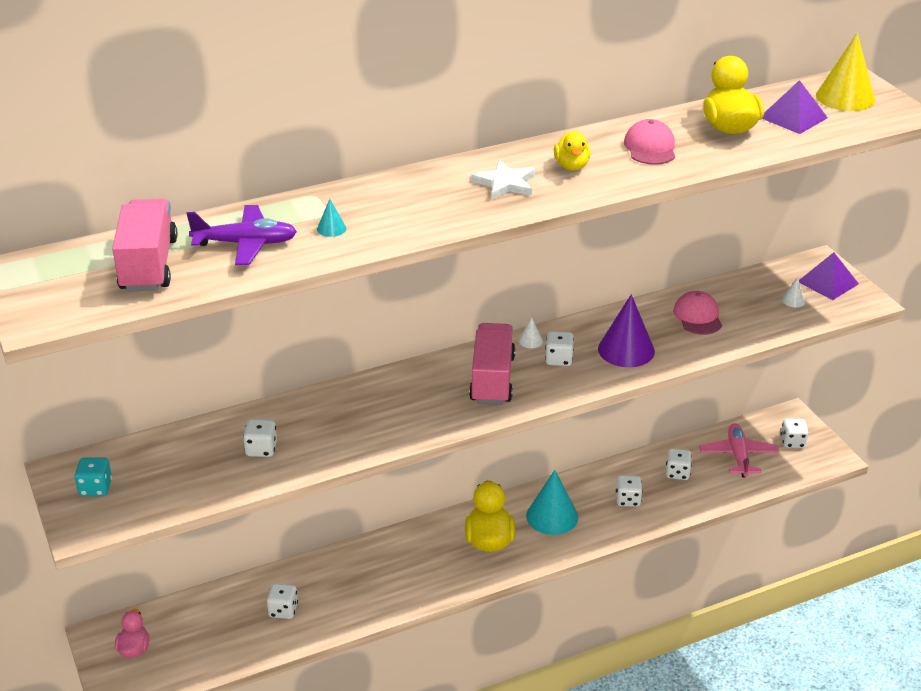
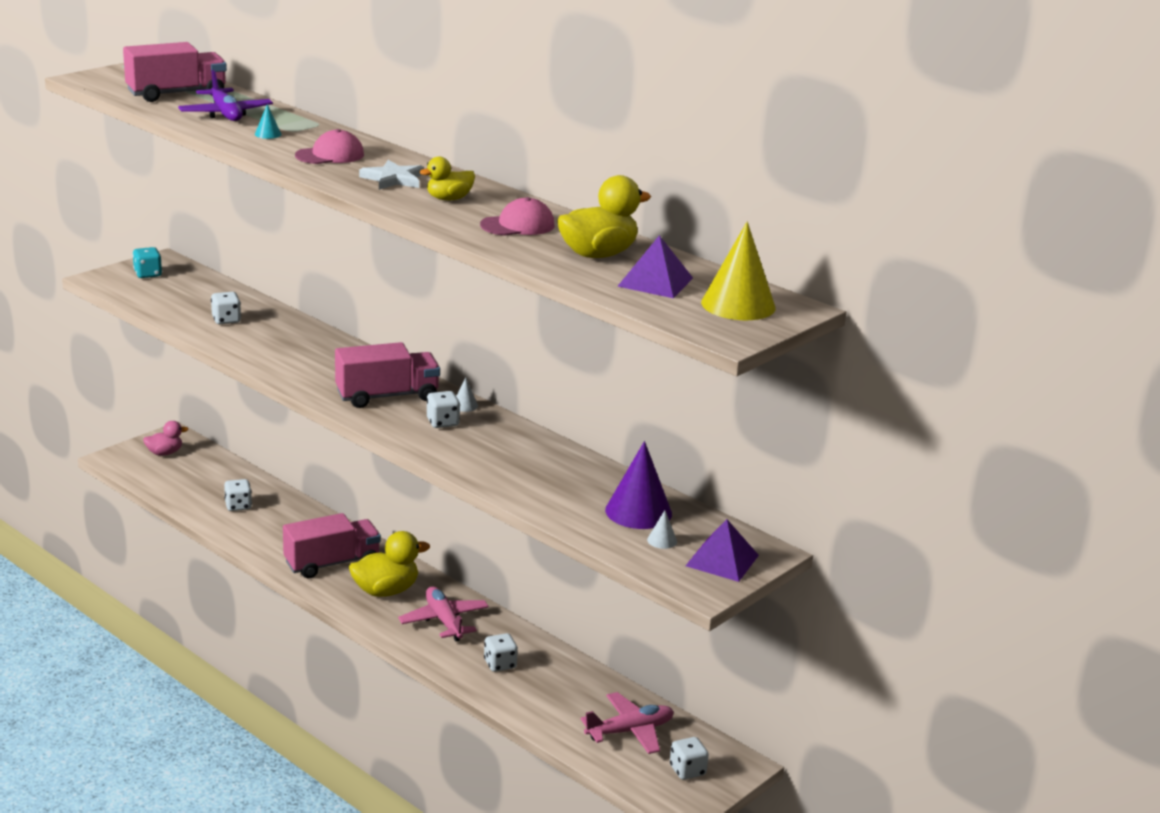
camera: 65 degrees right, 10 degrees down
(426, 565) = (332, 563): none -> pink truck
(552, 516) = (444, 621): turquoise cone -> pink plane
(626, 350) = (485, 454): purple cone -> purple cone (638, 511)
(677, 473) = (568, 691): white dice -> none
(698, 316) = (579, 486): pink cap -> pink cap (330, 155)

